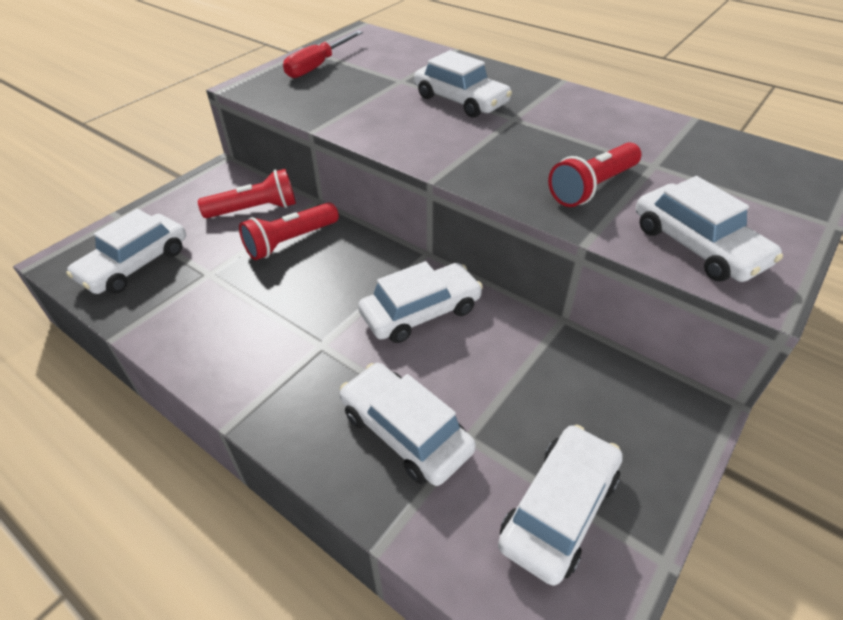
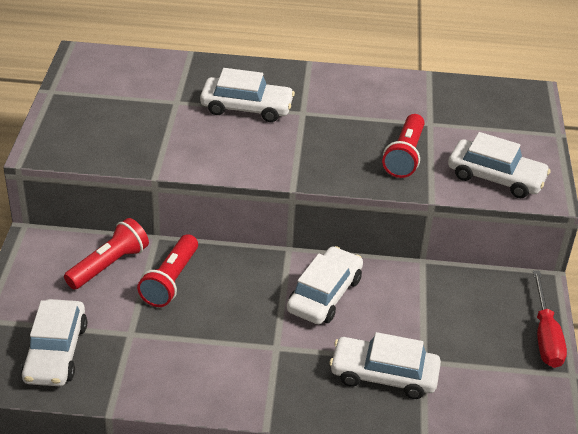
camera: 35 degrees left, 5 degrees down
(318, 66) = (84, 108): red screwdriver -> red screwdriver (545, 336)
(559, 509) = (503, 375): white car -> none

